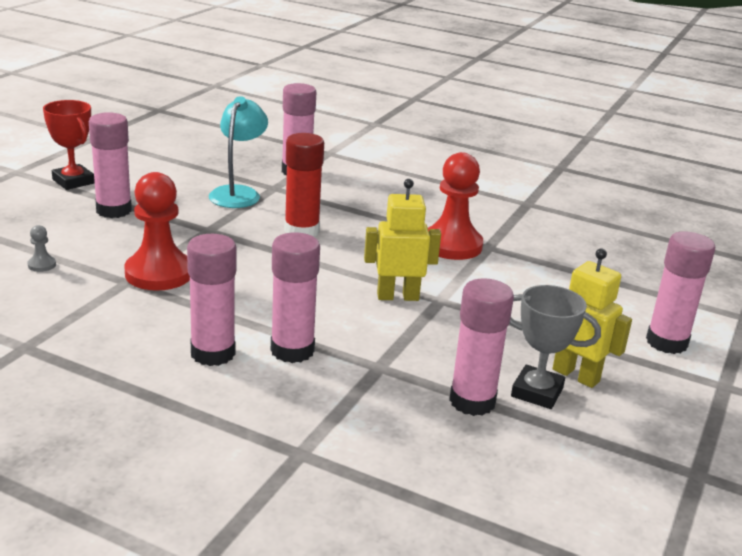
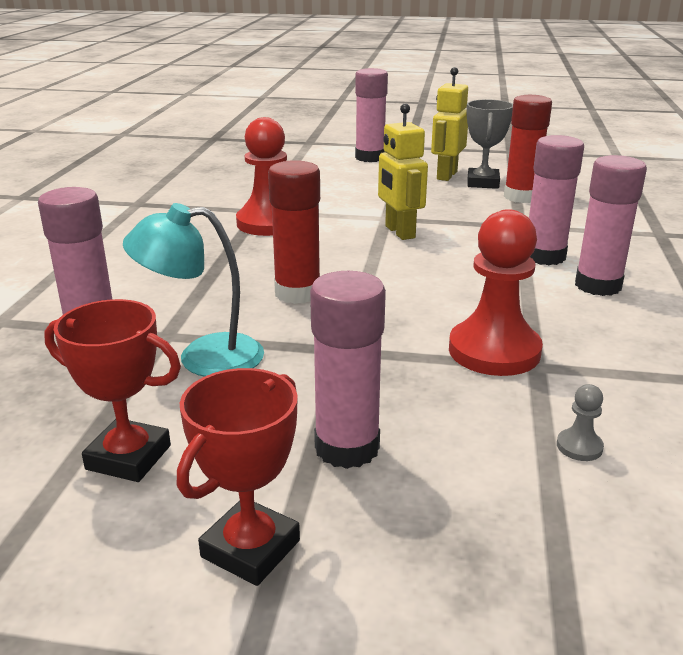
camera: 105 degrees left, 0 degrees up
(161, 168) = (128, 457): none -> red trophy
(472, 401) = (521, 197): pink glue stick -> red glue stick

